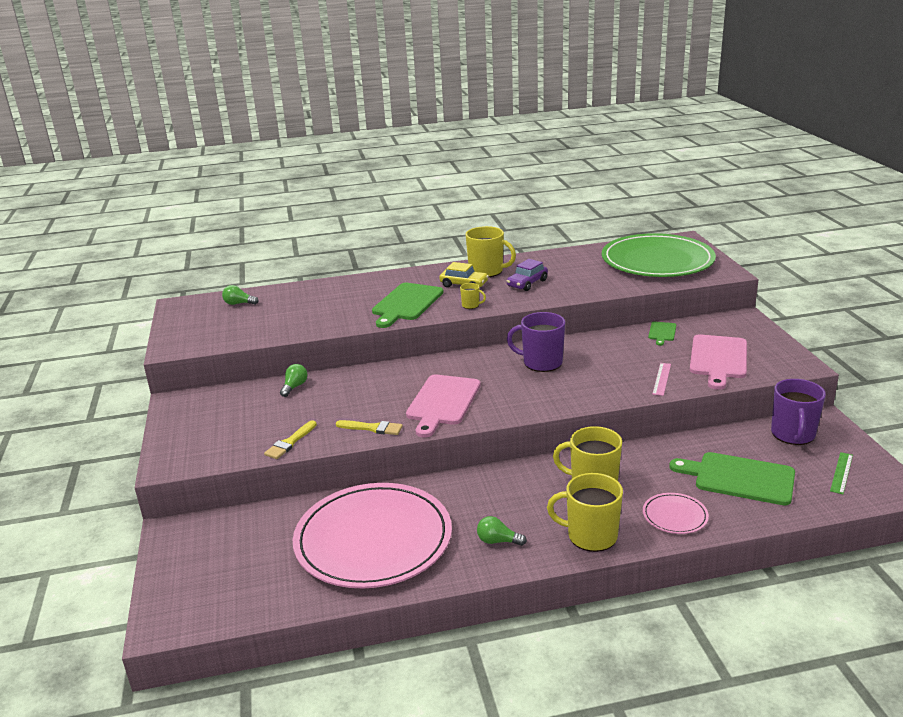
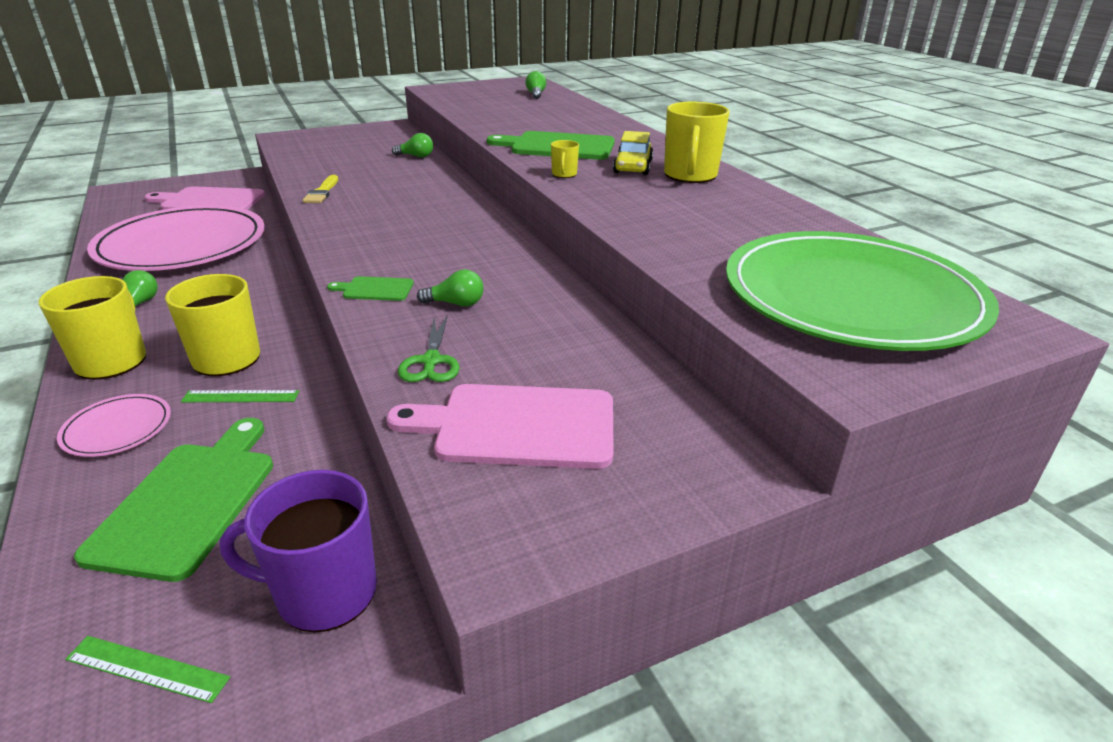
camera: 75 degrees right, 5 degrees up
(290, 442) = (305, 166): yellow brush -> none
(443, 402) = (373, 217): pink cutting board -> pink cutting board (209, 201)
(527, 283) = (659, 199): purple car -> none
(541, 362) = (482, 264): purple mug -> none
(596, 371) = (456, 304): none -> green light bulb
(641, 474) = (241, 396): none -> green ruler
(661, 379) = (431, 361): pink ruler -> green scissors
(662, 332) = (620, 361): green cutting board -> green cutting board (375, 289)

